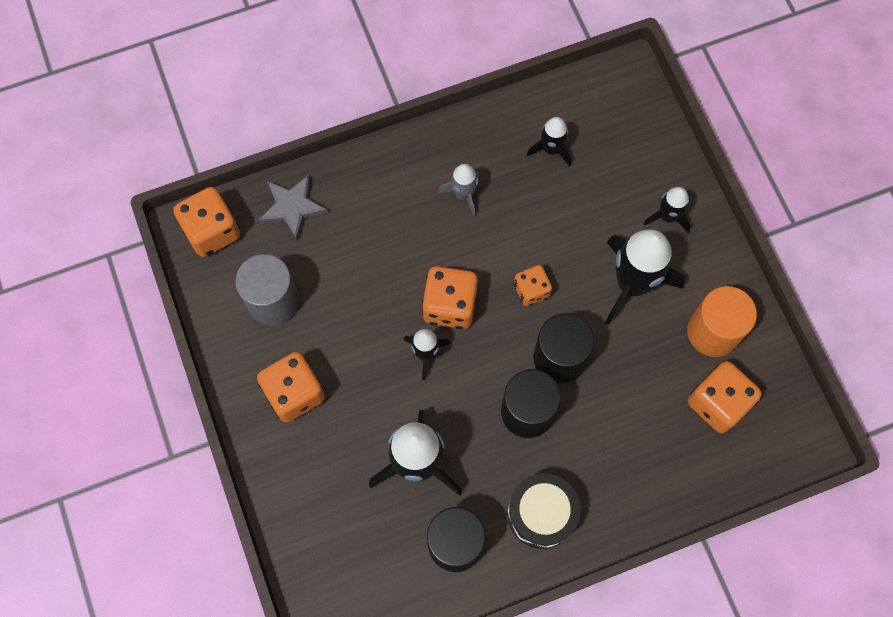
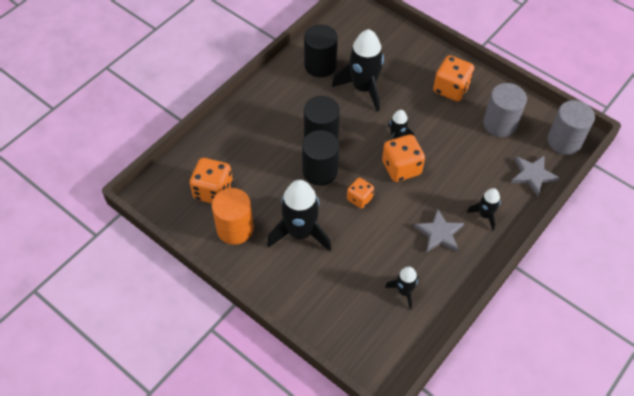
camera: 150 degrees right, 15 degrees down
(212, 231) = (564, 141): orange dice -> grey cylinder
(463, 194) = (439, 233): grey rocket -> grey star
(541, 513) = (284, 96): black drum -> none
(668, 216) = (300, 286): black rocket -> black rocket (485, 215)

